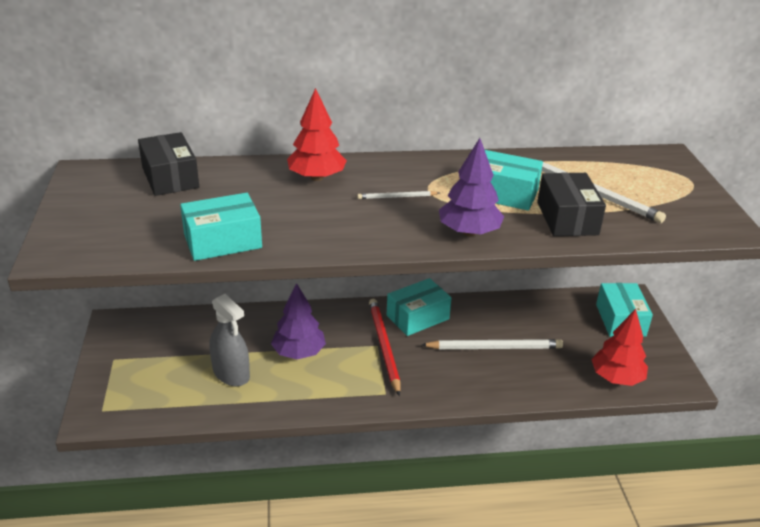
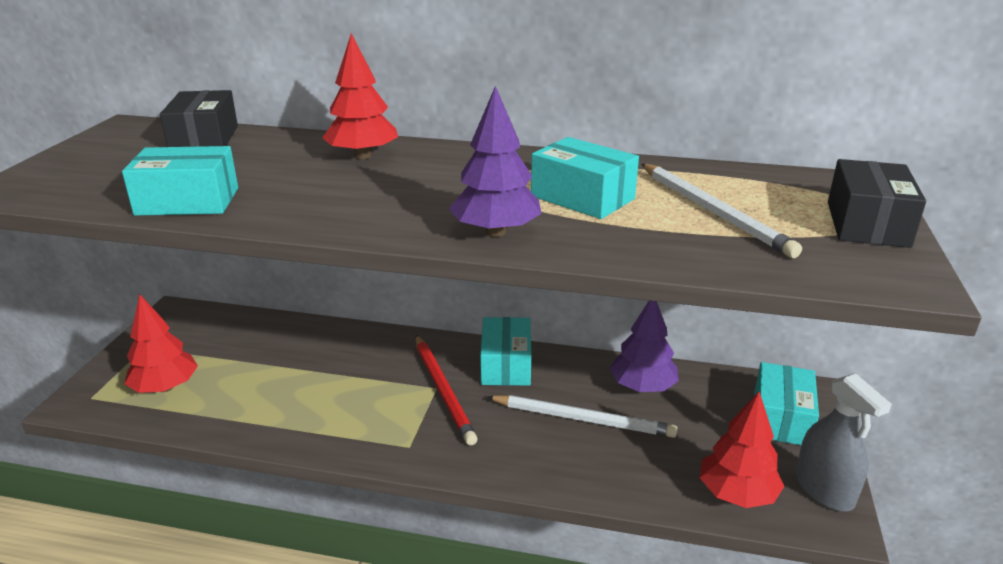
camera: 20 degrees right, 5 degrees down
(160, 389) = (165, 387): none -> red tree
(231, 374) = (250, 387): grey spray bottle -> grey spray bottle (824, 490)
(298, 352) = (339, 378): purple tree -> purple tree (642, 387)
(384, 346) = (443, 390): red pencil -> red pencil turned 150 degrees clockwise
(397, 197) = (438, 185): white pencil -> none
(417, 317) = (506, 365): turquoise box -> turquoise box turned 75 degrees counterclockwise
(567, 218) = (649, 235): black box -> black box (867, 224)

